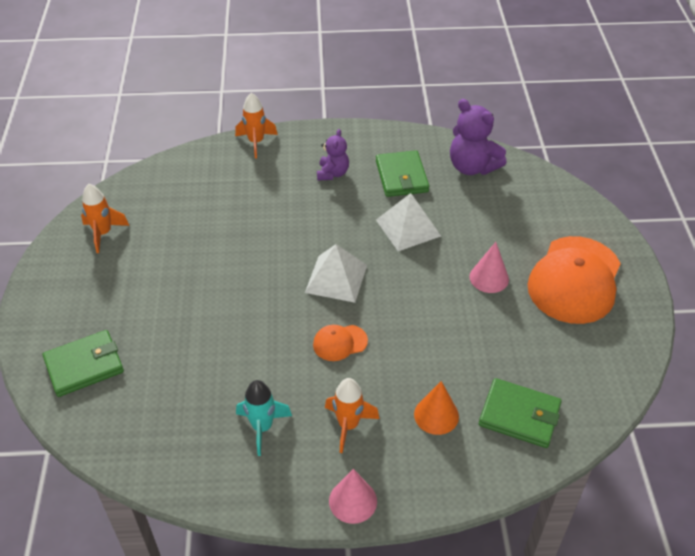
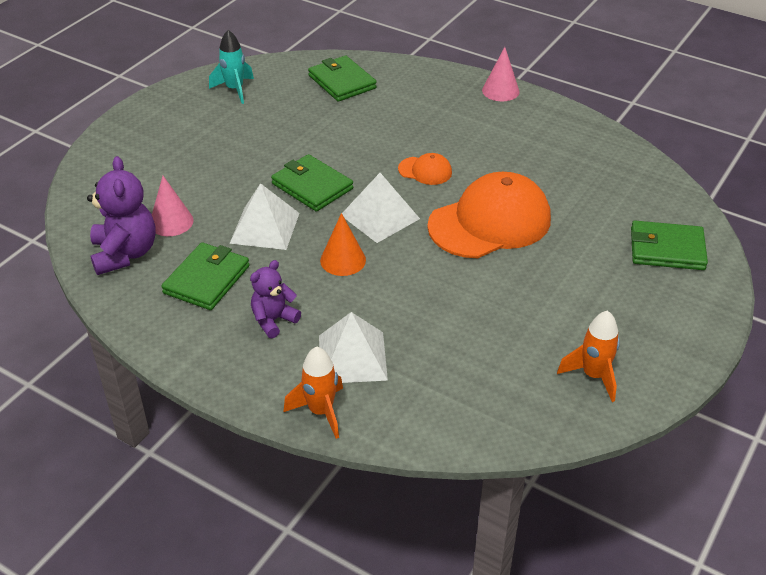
camera: 145 degrees left, 5 degrees down
(262, 427) = (534, 148): turquoise rocket -> turquoise rocket (235, 90)
(264, 176) = (352, 357): none -> white pyramid
(348, 425) = (467, 124): orange rocket -> none
(413, 278) = (312, 186): none -> green wallet
(436, 415) = (398, 104): orange cone -> orange cone (343, 260)
(489, 278) = (250, 159): pink cone -> pink cone (171, 222)
(574, 280) = (186, 129): orange cap -> orange cap (490, 222)

